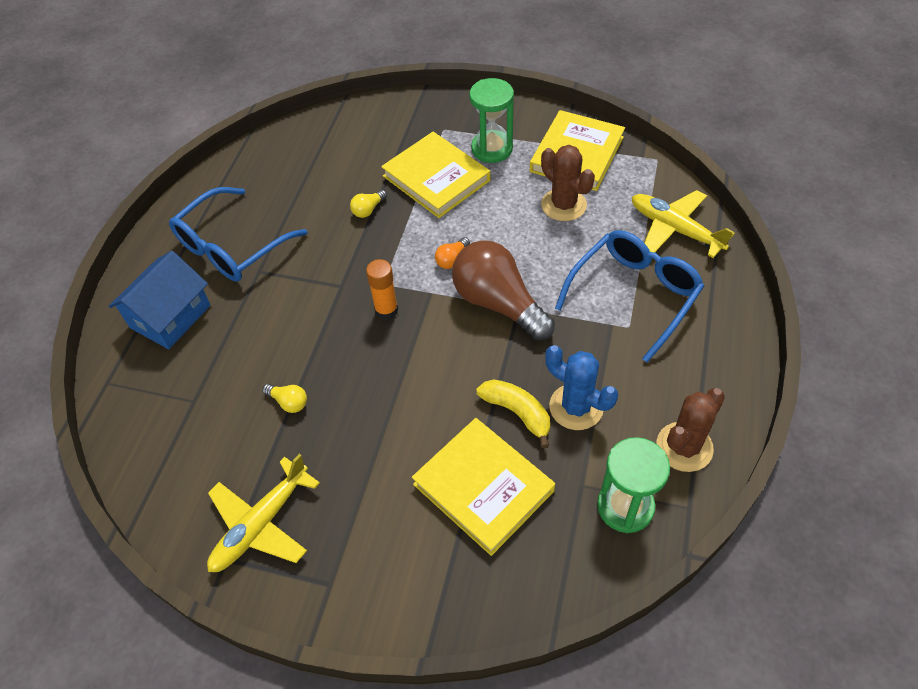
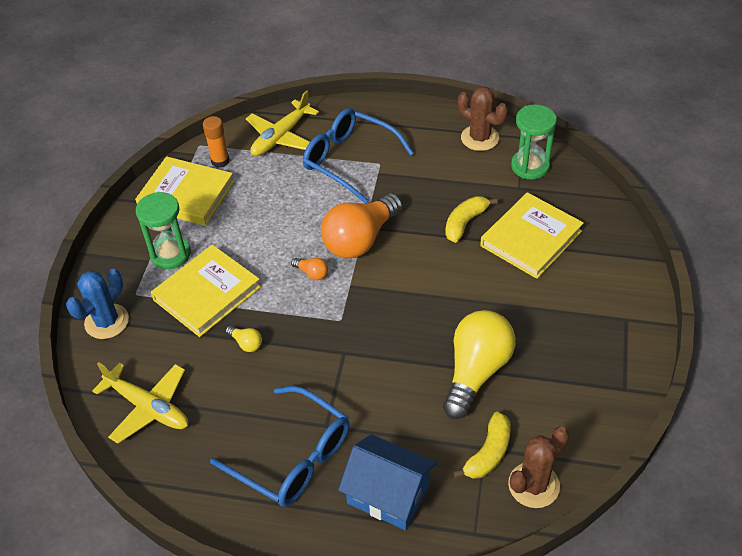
camera: 95 degrees left, 5 degrees down
(186, 403) = (488, 453): none -> yellow banana
(261, 524) = (590, 370): yellow plane -> yellow plane (148, 407)
(289, 402) = (476, 372): yellow light bulb -> yellow light bulb, size x2.48
(386, 310) = (371, 314): orange glue stick -> orange glue stick (220, 161)
(498, 303) = (360, 239): brown light bulb -> orange light bulb
(563, 205) = (249, 202): brown cactus -> brown cactus (533, 485)
(576, 407) = (455, 191): blue cactus -> blue cactus (107, 321)

